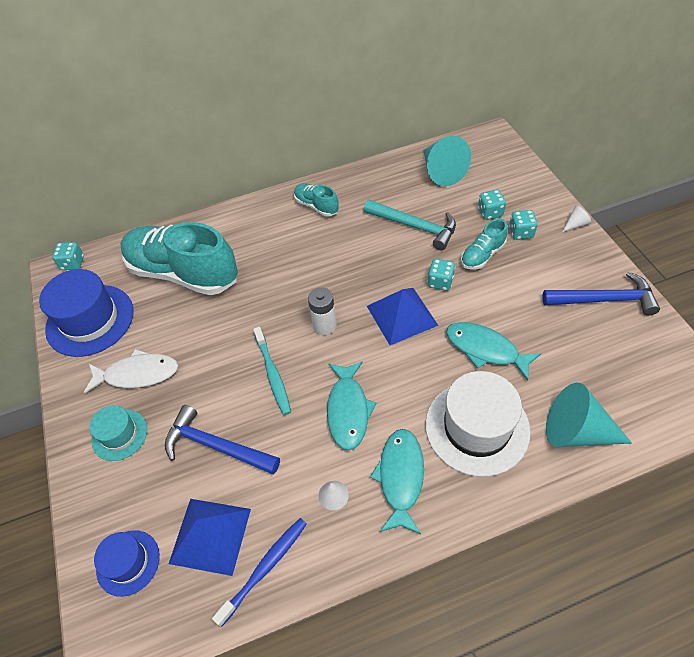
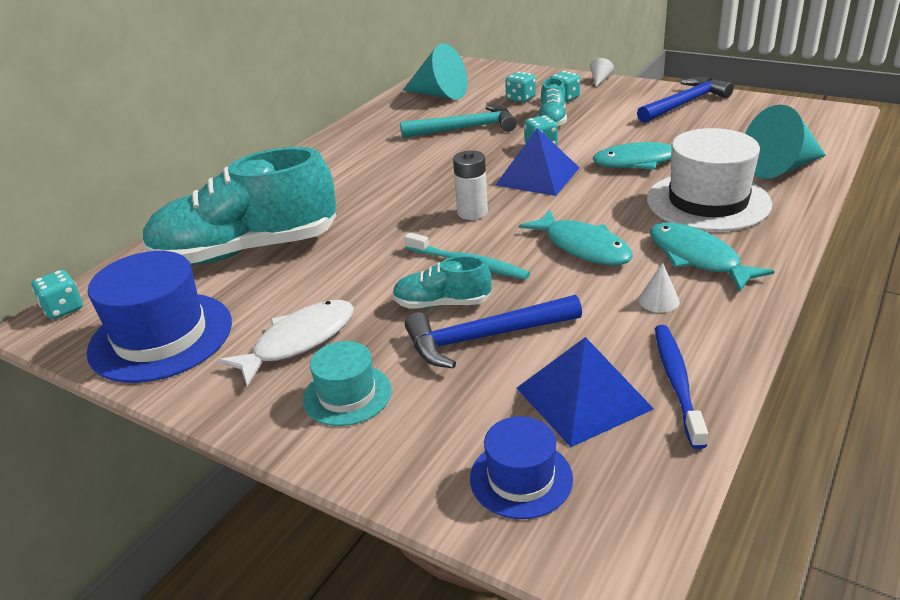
camera: 40 degrees left, 20 degrees down
(316, 206) = (343, 153): turquoise shoe -> turquoise shoe (442, 303)

